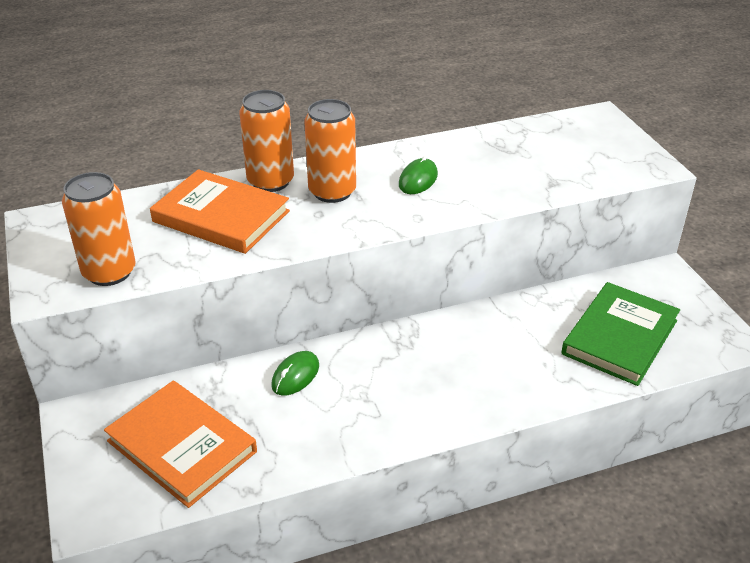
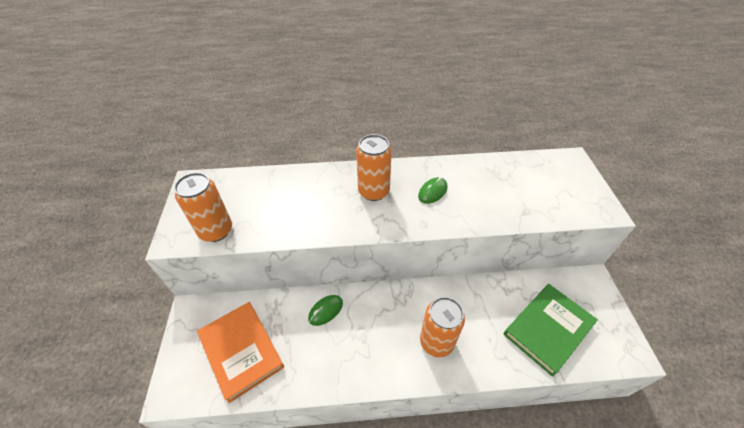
camera: 15 degrees right, 10 degrees up
(221, 216) = (298, 199): orange book -> none
(270, 181) = (338, 176): orange can -> orange can (436, 342)

